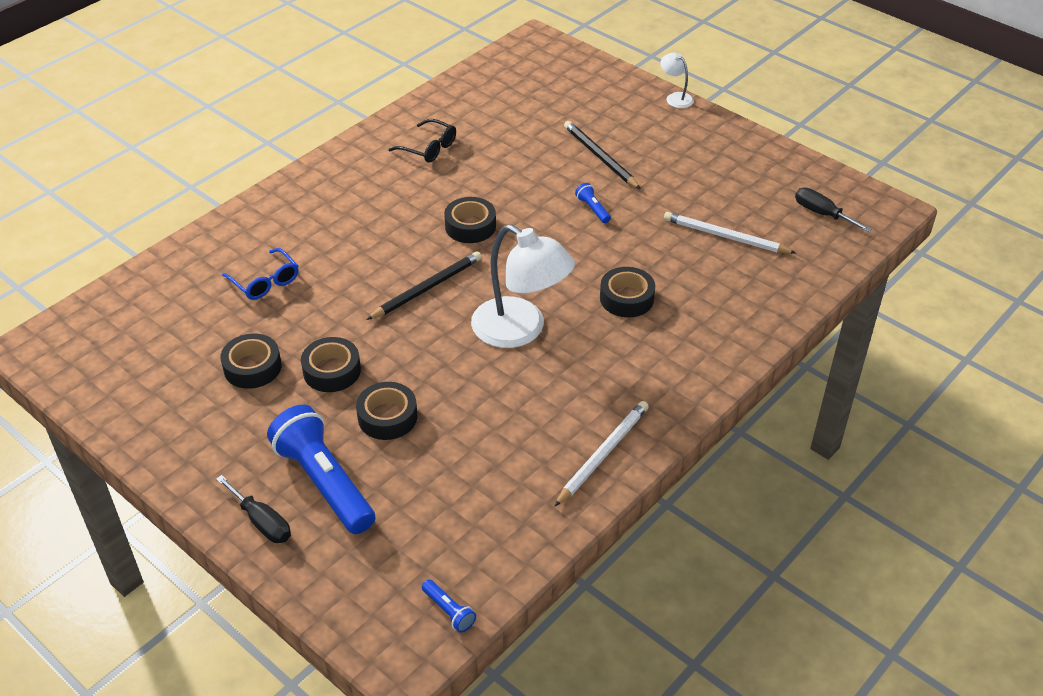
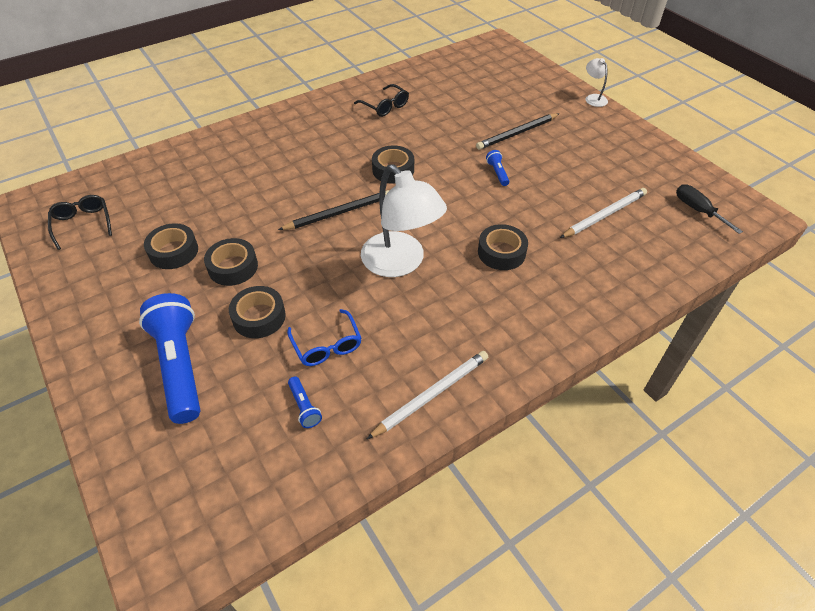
camera: 15 degrees right, 5 degrees up
(121, 357) = (83, 224): none -> black glasses
(262, 522) = (112, 391): black screwdriver -> none
(265, 282) = (217, 185): blue glasses -> blue glasses (327, 345)
(449, 611) = (228, 526): blue flashlight -> blue flashlight (304, 407)
(600, 157) = (517, 133): black pencil -> black pencil turned 105 degrees counterclockwise
(725, 237) = (604, 215): white pencil -> white pencil turned 105 degrees clockwise

